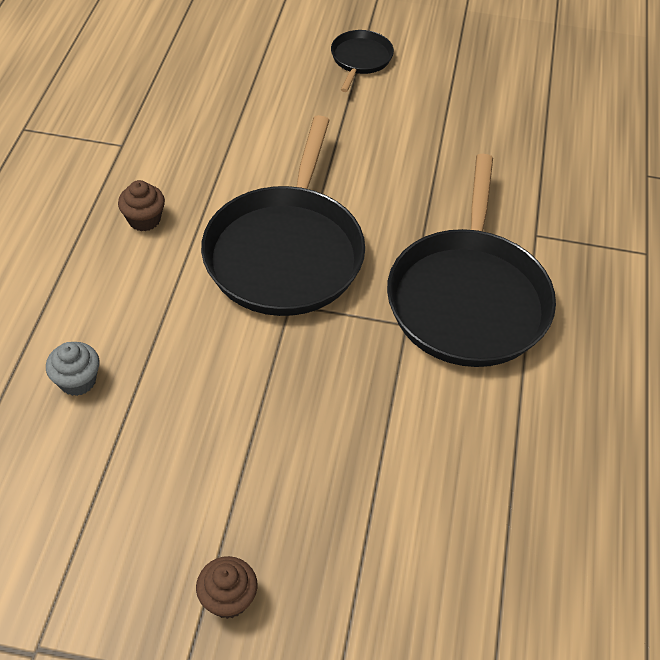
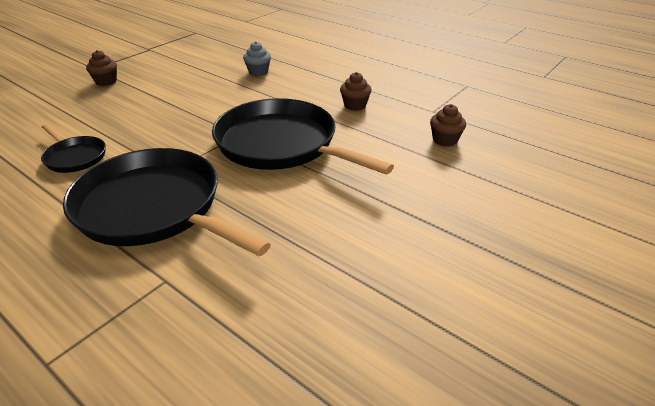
camera: 120 degrees right, 15 degrees down
(192, 122) = (445, 140): none -> brown cupcake
(360, 59) = (507, 259): black pan -> black pan (74, 157)

